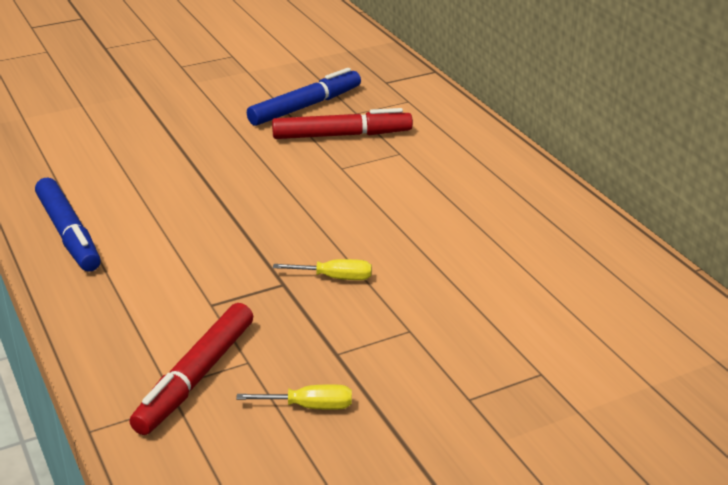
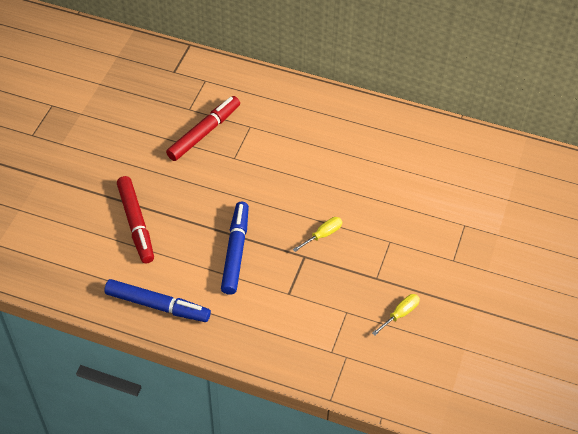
camera: 45 degrees left, 20 degrees up
(196, 377) = (336, 338): red marker -> red marker (136, 223)
(305, 107) = (155, 122): blue marker -> blue marker (235, 252)

